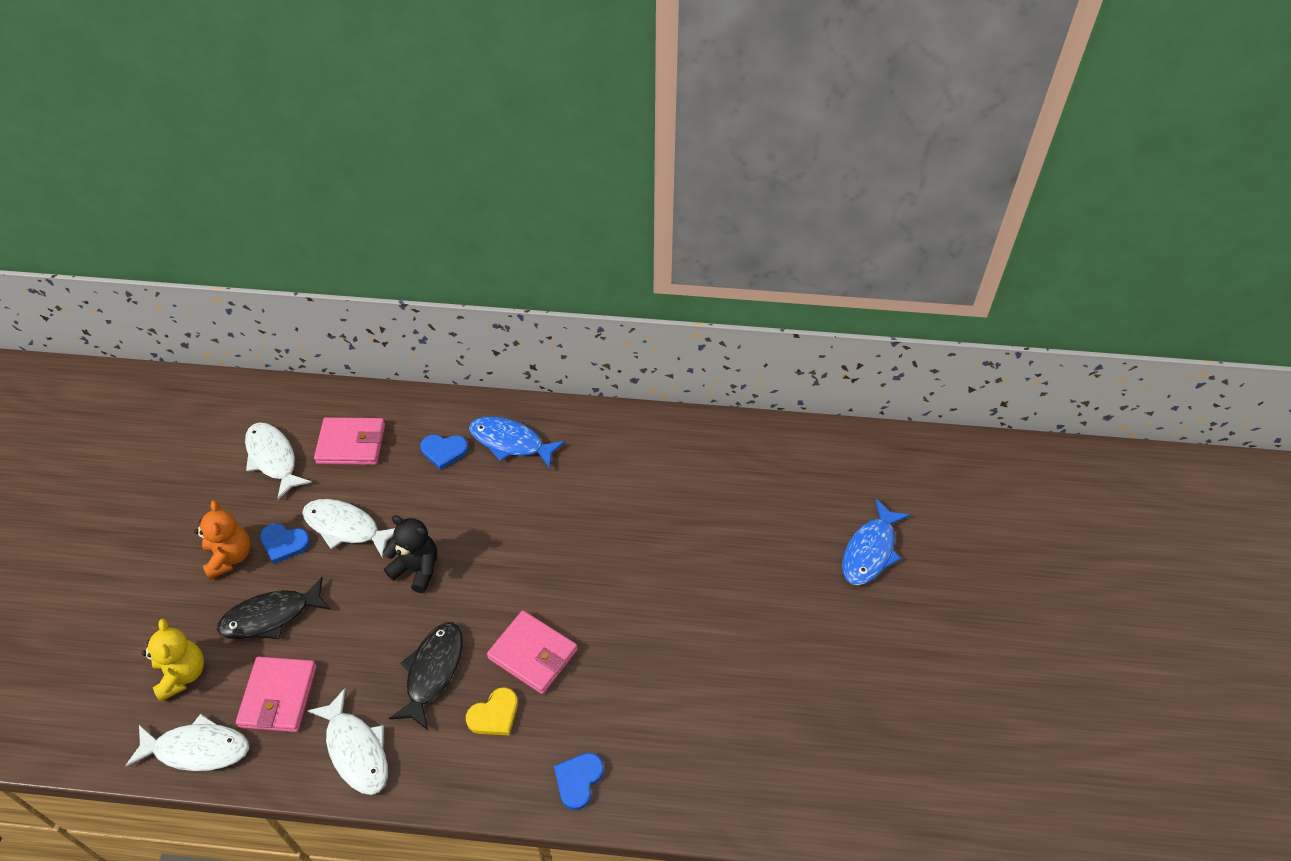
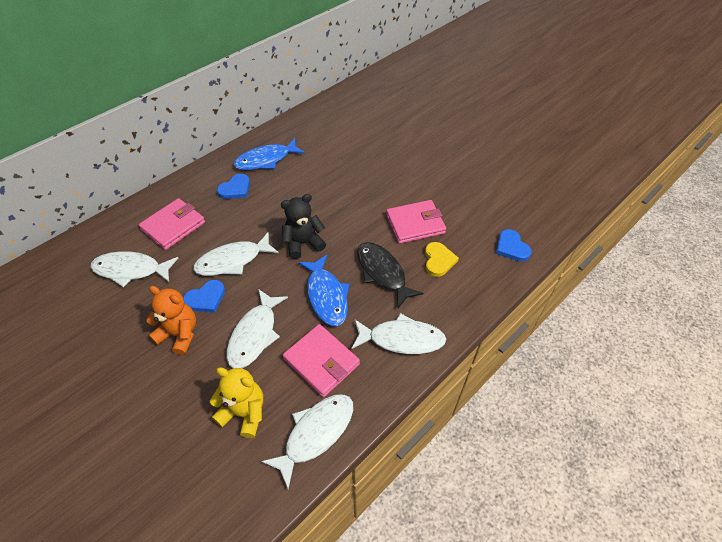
camera: 50 degrees left, 0 degrees up
(271, 616) = (255, 334): black fish -> white fish
(870, 551) = (476, 84): blue fish -> blue fish (326, 296)

